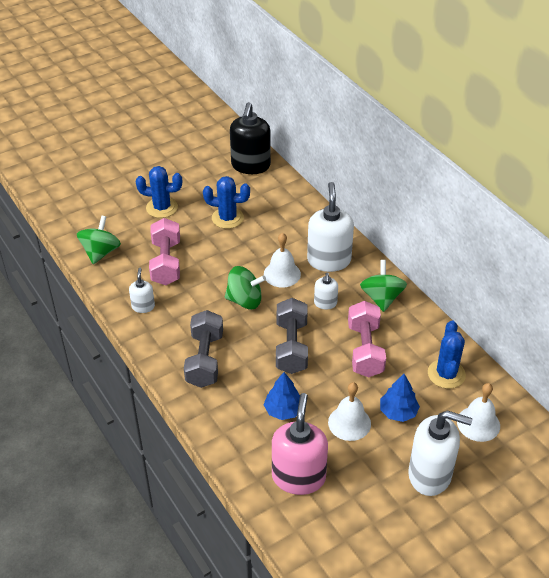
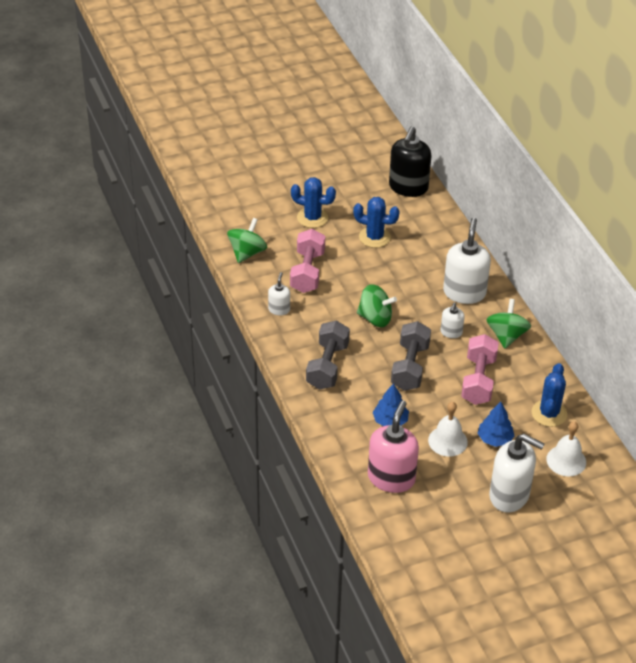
camera: 10 degrees right, 0 degrees up
(282, 274) = (416, 299): white bell -> none

